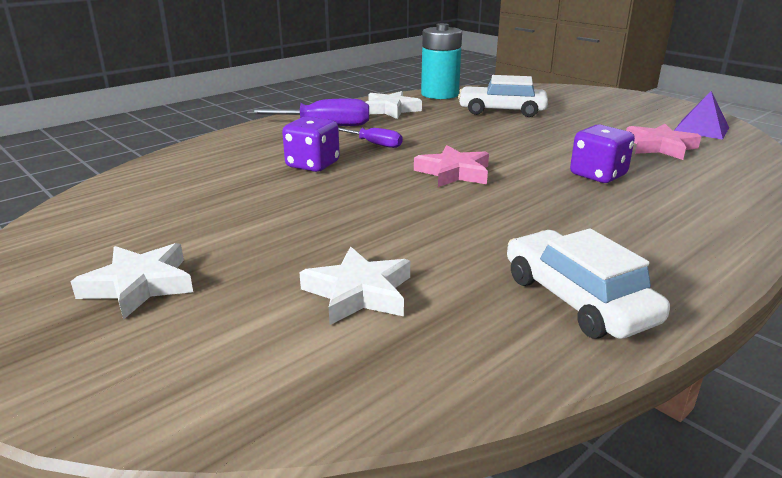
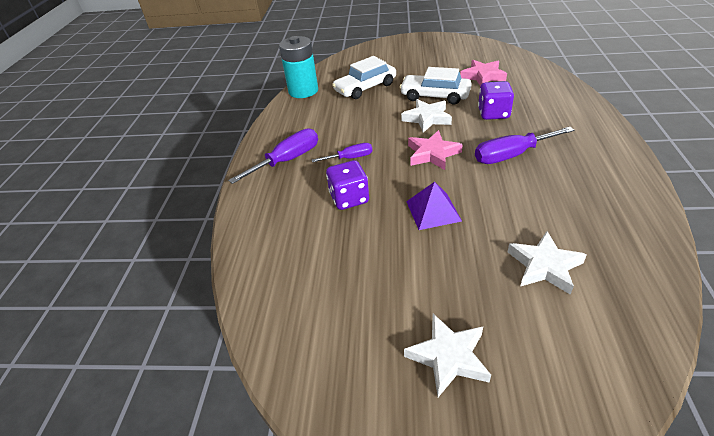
camera: 40 degrees left, 15 degrees up
(390, 110) = (300, 122): white star -> white star (427, 118)
(536, 209) = (511, 155): none -> purple screwdriver
(577, 299) = (614, 199): white car -> white car (435, 96)
(701, 129) = (477, 52): purple pyramid -> purple pyramid (433, 211)

